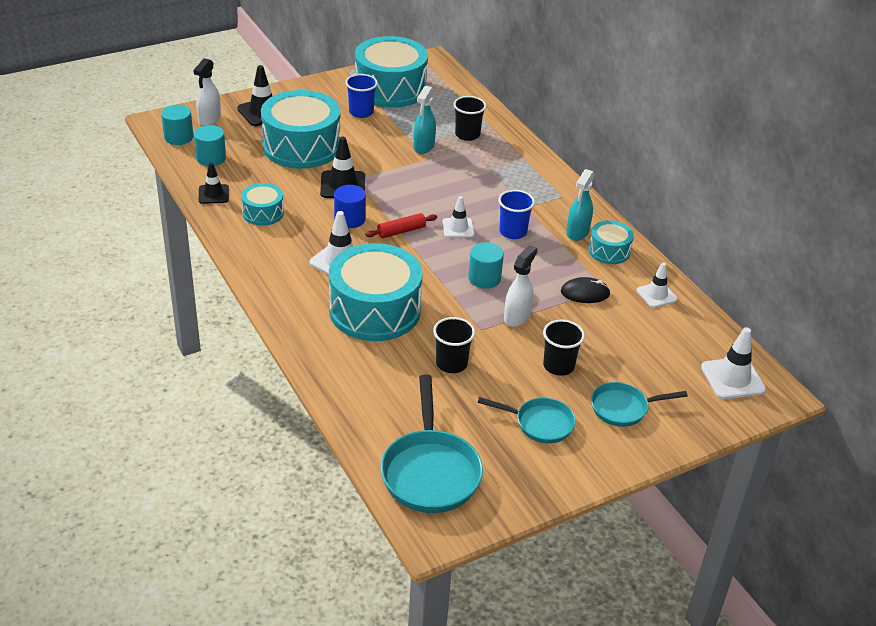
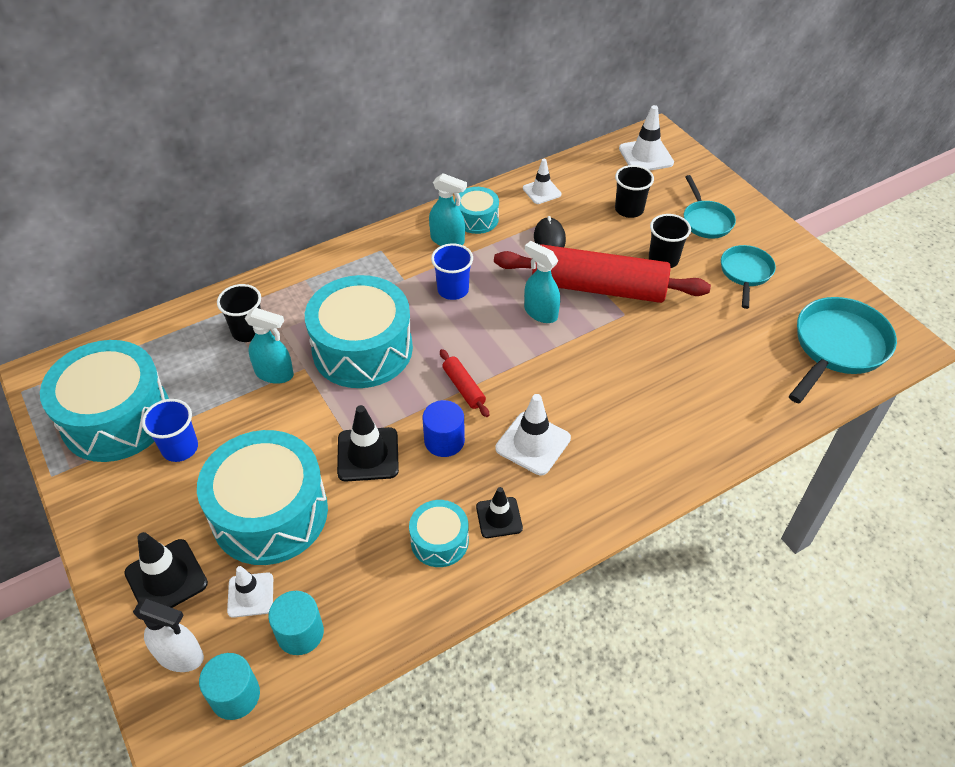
camera: 90 degrees left, 10 degrees up
(213, 194) = (398, 612): black traffic cone -> black traffic cone (499, 517)
(374, 310) = (616, 404): turquoise drum -> turquoise drum (362, 349)
(430, 472) = (837, 347): turquoise pan -> turquoise pan turned 45 degrees counterclockwise
(451, 364) = (684, 336): black cup -> black cup (629, 209)
(458, 228) = (451, 336): white traffic cone -> white traffic cone (250, 595)
(484, 278) = (540, 312): turquoise cylinder -> turquoise spray bottle
(517, 317) = (598, 287): white spray bottle -> red rolling pin

